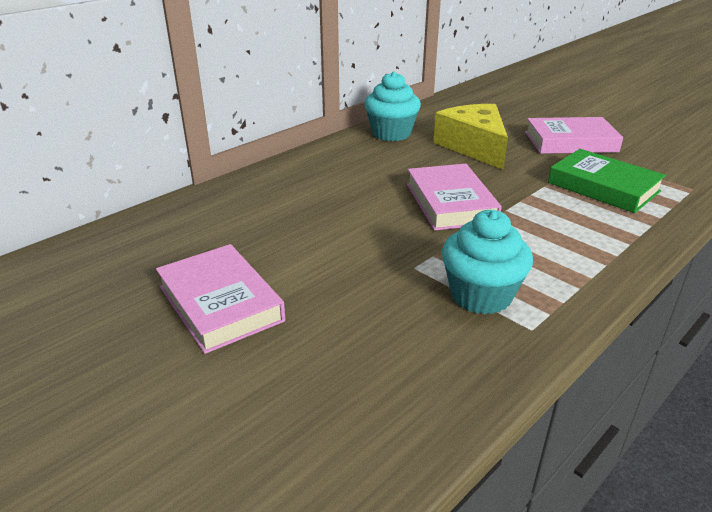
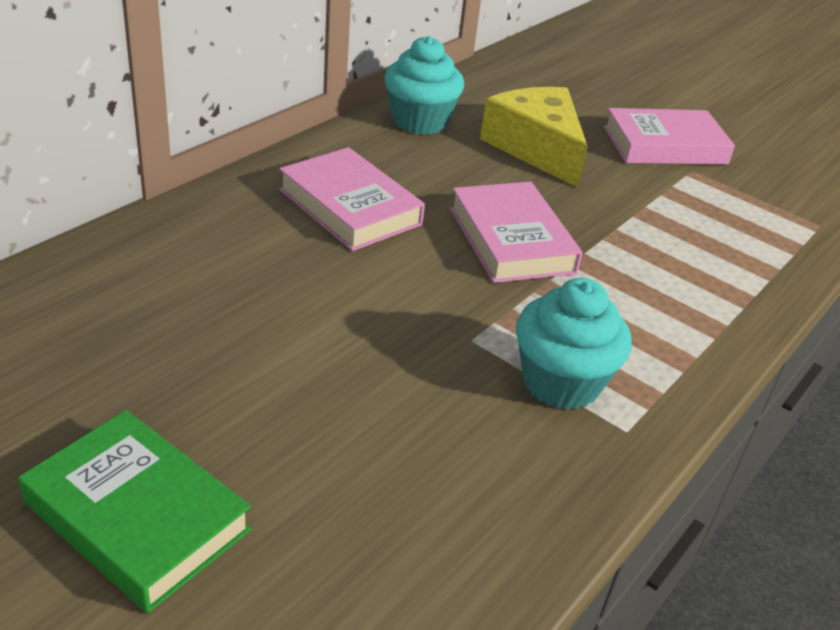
camera: 10 degrees left, 5 degrees up
(220, 303) = (218, 393): pink book -> pink book (350, 207)
(603, 187) = (708, 220): green book -> green book (137, 516)

